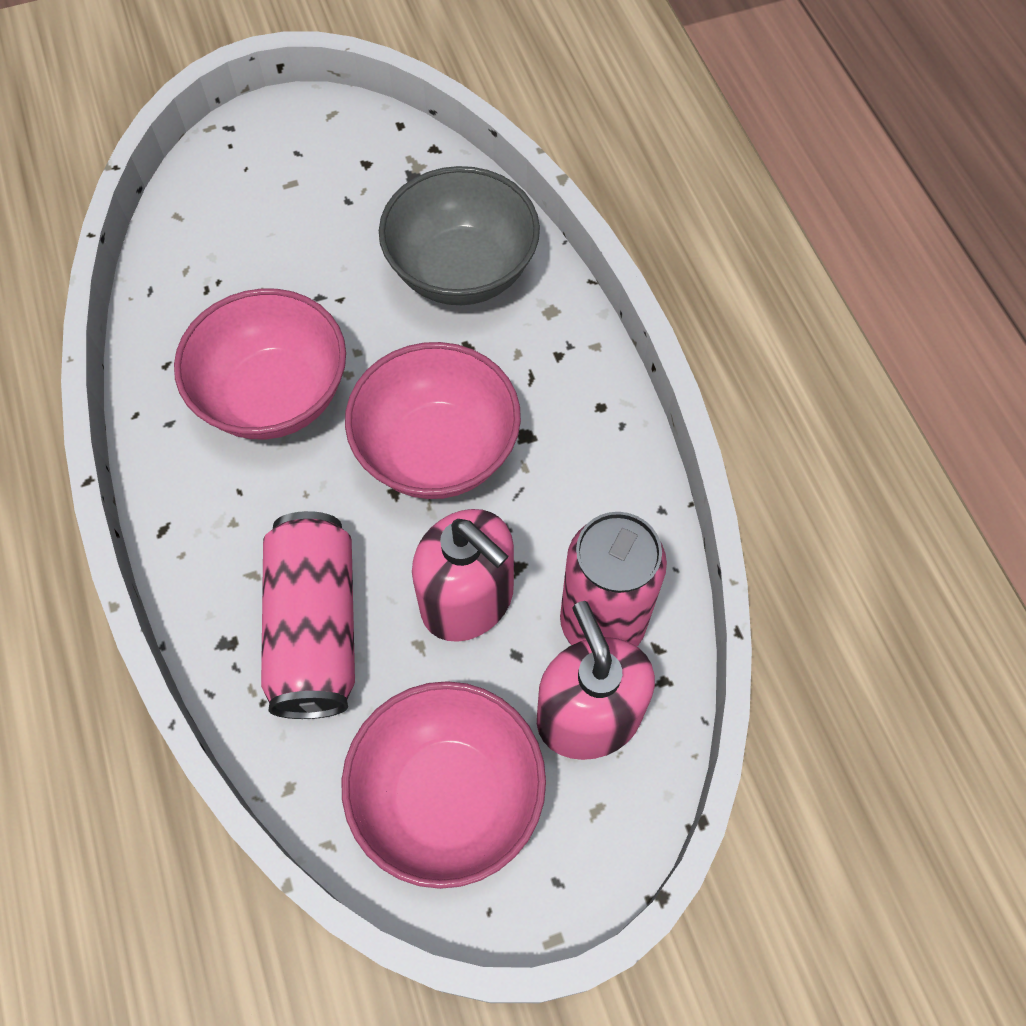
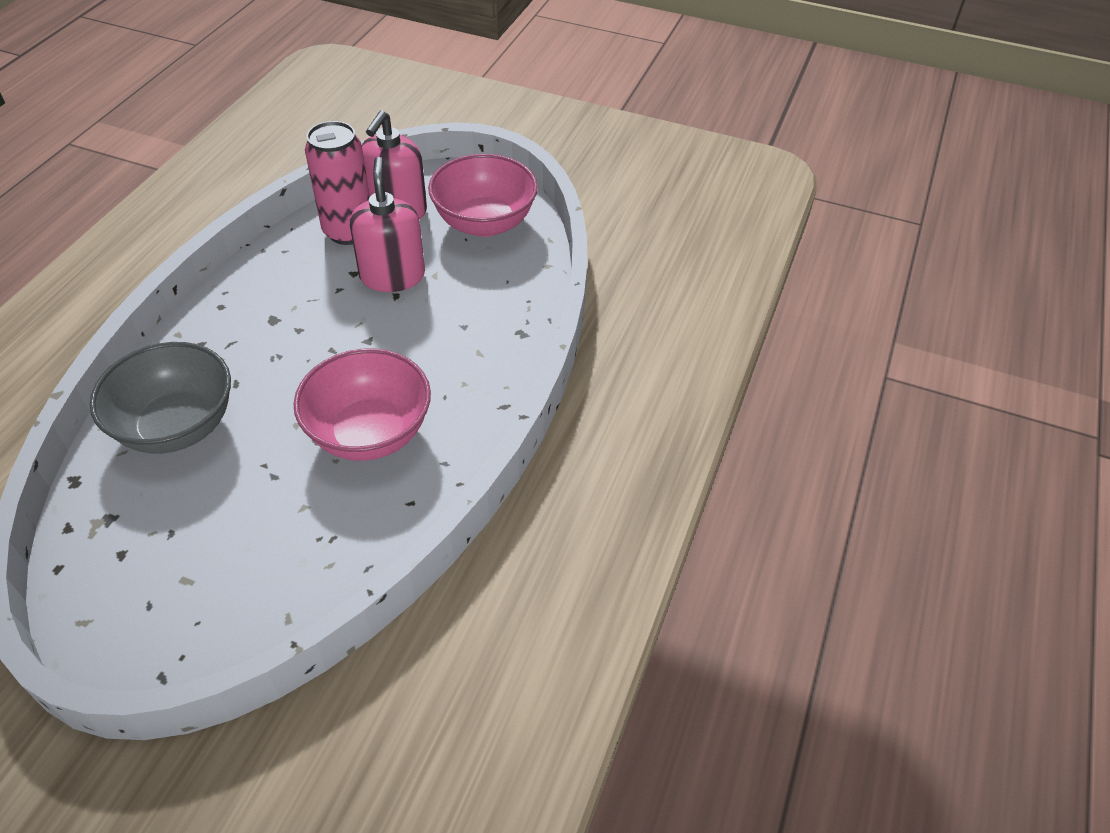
camera: 140 degrees left, 15 degrees down
(315, 628) = (473, 311): pink can -> none
(437, 451) = (323, 343): pink bowl -> none

